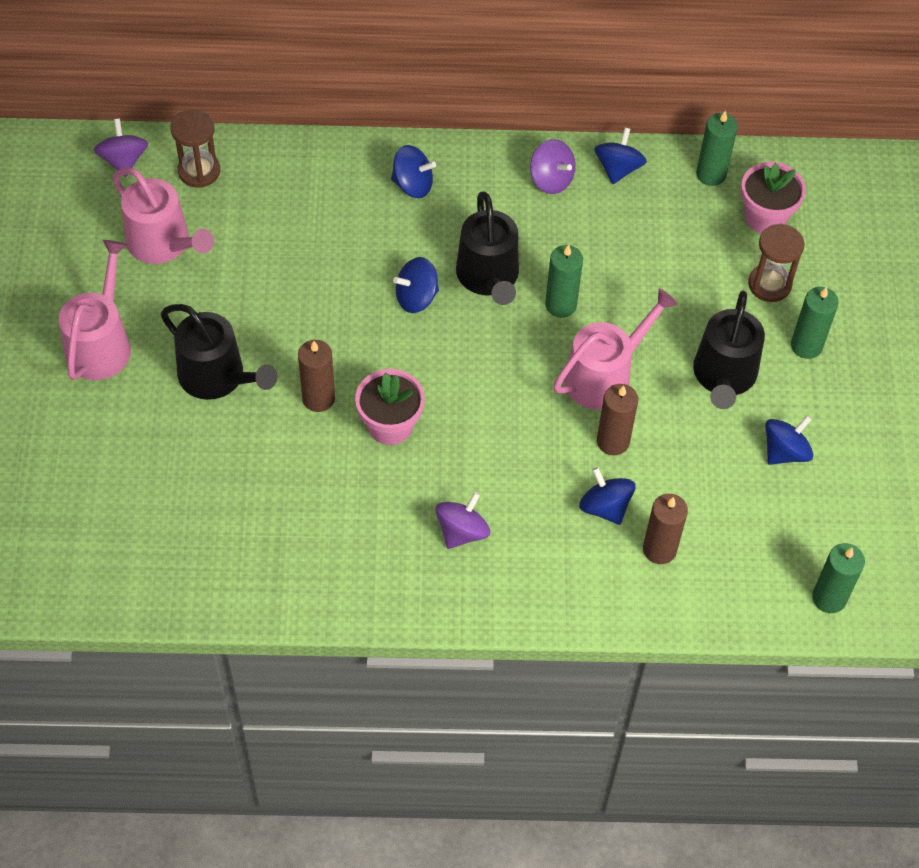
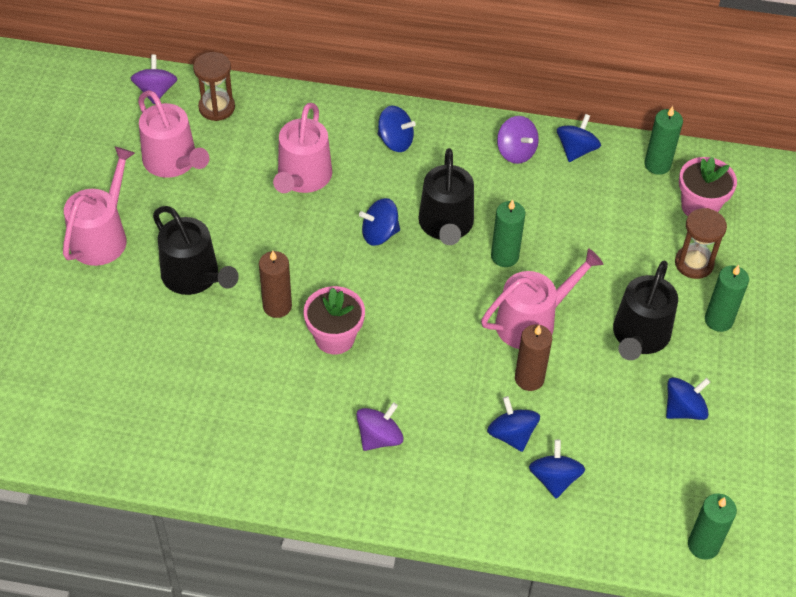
camera: 10 degrees right, 5 degrees down
(316, 243) = (303, 178): none -> pink watering can
(659, 549) = (554, 479): brown candle -> blue spinning top

